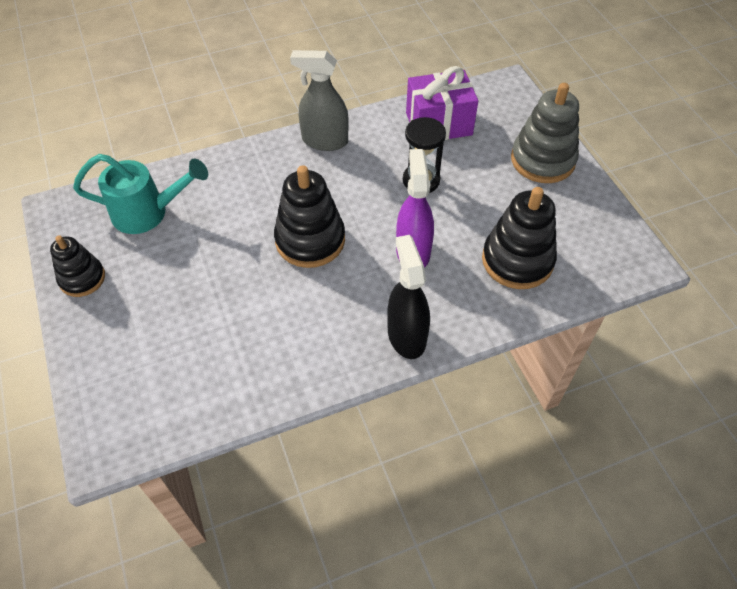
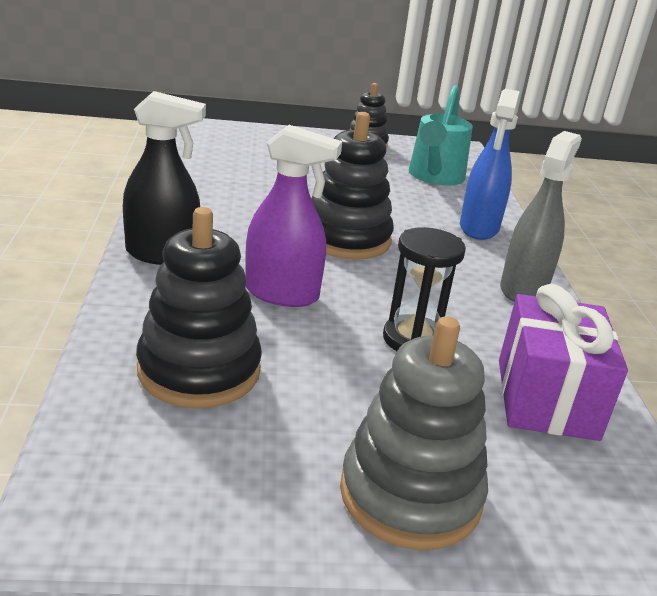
camera: 105 degrees right, 25 degrees down
(242, 172) = (479, 228): none -> blue spray bottle

